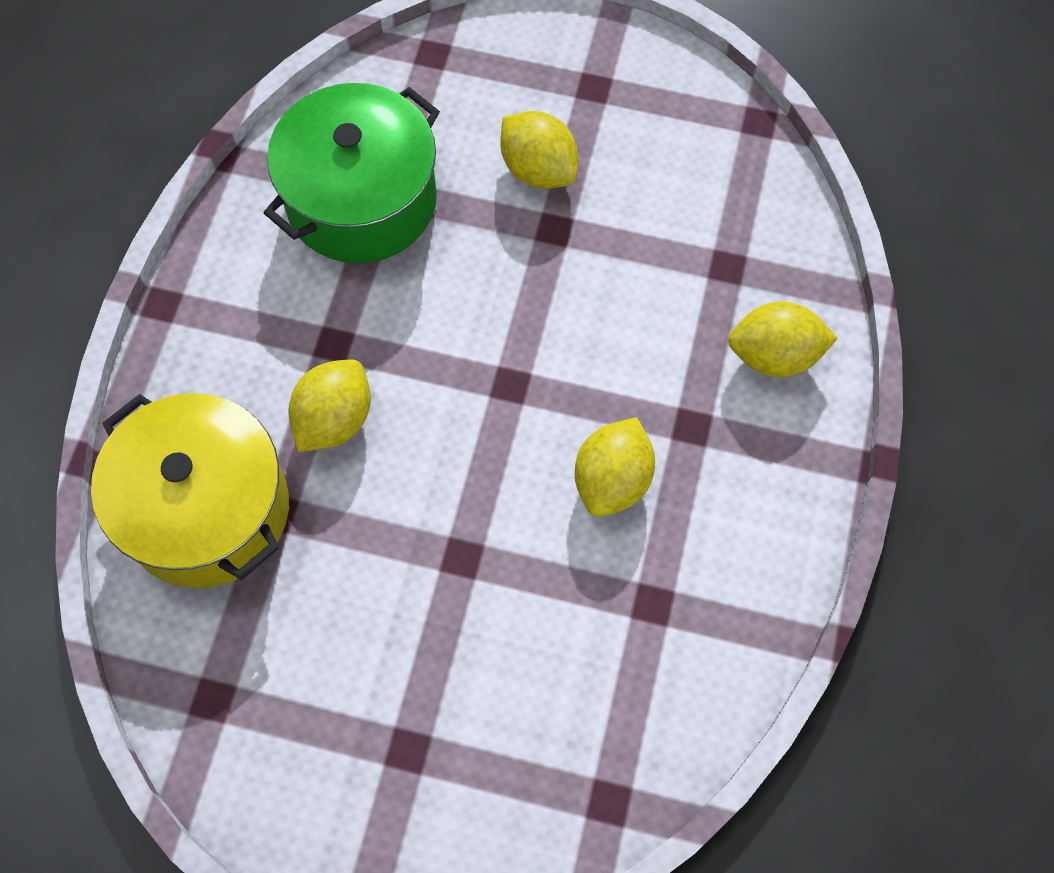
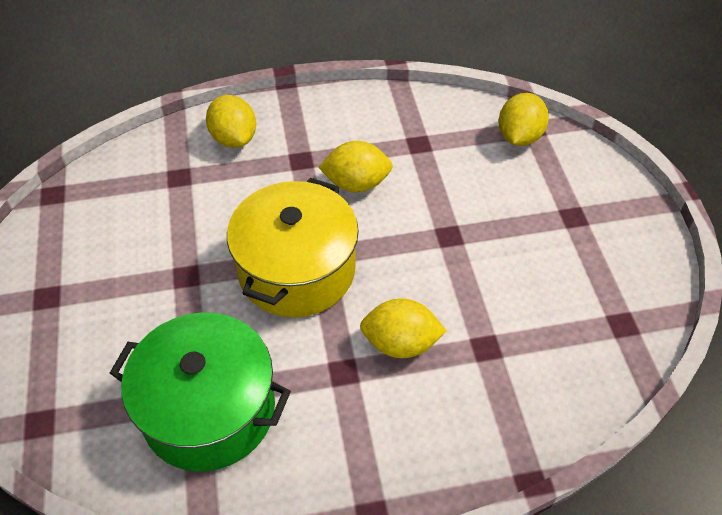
camera: 115 degrees left, 15 degrees down
(207, 509) = (511, 390): yellow pot -> yellow pot (297, 270)
(538, 169) = (137, 303): yellow lemon -> yellow lemon (519, 137)

